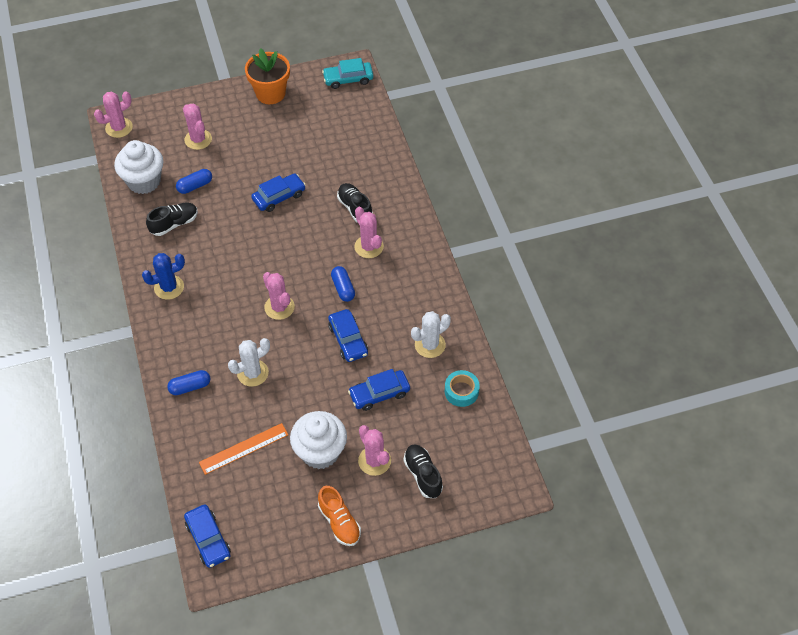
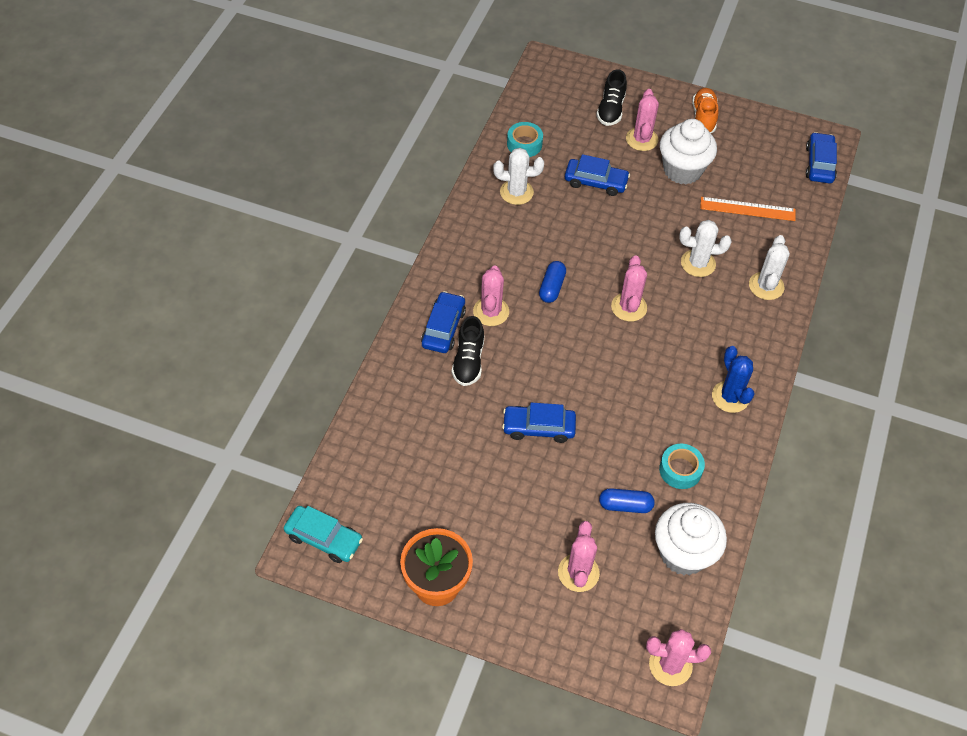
camera: 145 degrees left, 0 degrees up
(169, 287) = (730, 397): blue cactus -> blue cactus turned 60 degrees clockwise
(174, 224) = (680, 470): black shoe -> turquoise tape
(190, 387) = (766, 286): blue capsule -> white cactus
(348, 340) = (586, 239): blue car -> blue car (443, 328)

